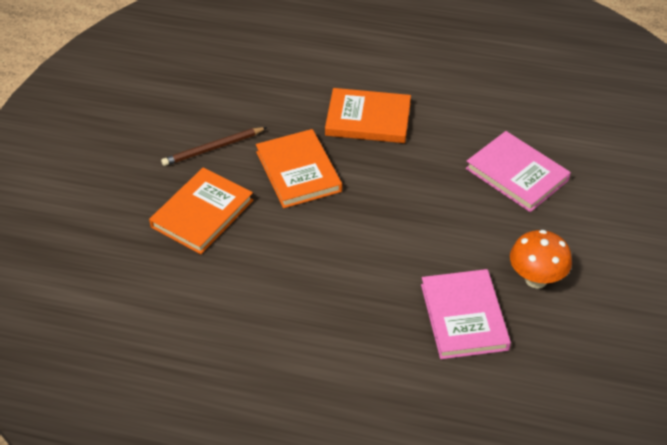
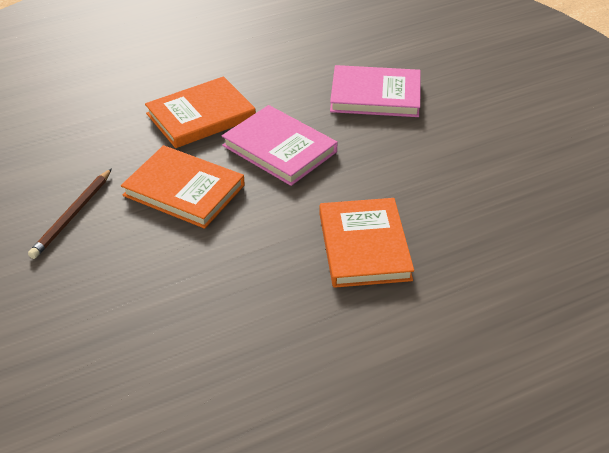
camera: 40 degrees left, 5 degrees down
(202, 213) = (126, 279): orange book -> orange book (364, 246)
(464, 317) = (464, 223): pink book -> pink book (279, 149)
(536, 279) = (482, 162): orange mushroom -> none

